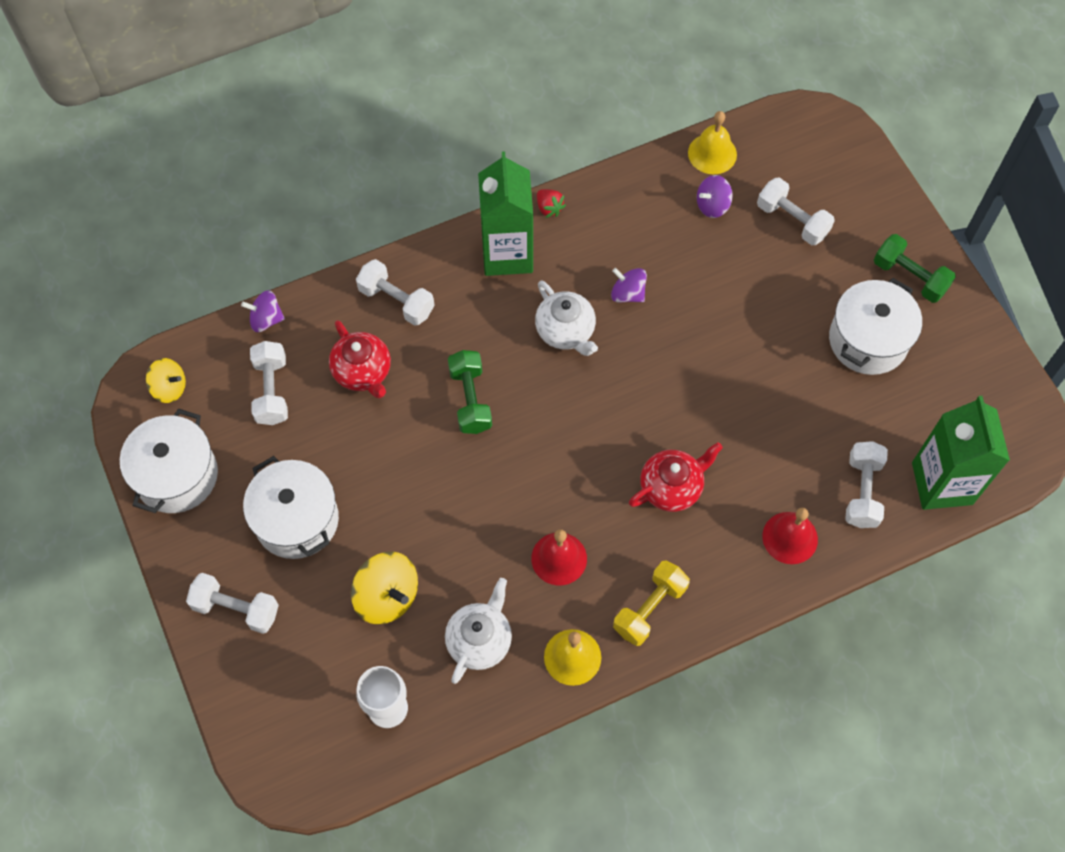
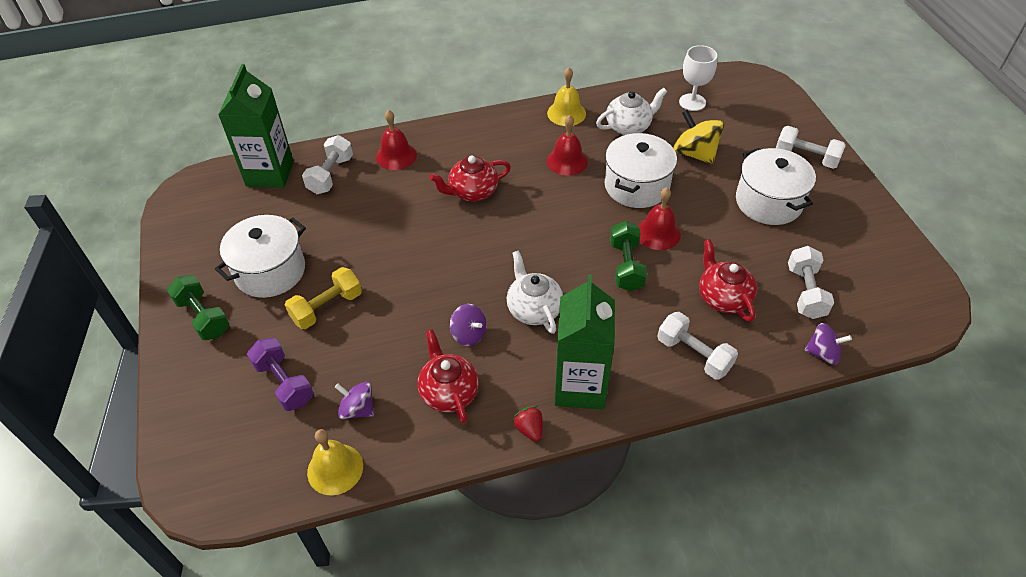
camera: 170 degrees left, 15 degrees down
(169, 388) = (902, 305): yellow spinning top -> none
(176, 475) = (875, 240): white pot -> white pot (636, 186)
(435, 452) = (658, 233): none -> red bell
(480, 640) = (629, 126): white teapot -> white teapot turned 150 degrees counterclockwise
(632, 232) = (448, 392): none -> red teapot
(649, 608) = (508, 130): yellow dumbbell -> yellow dumbbell (327, 308)
(712, 205) = (357, 409): purple spinning top -> purple spinning top turned 135 degrees counterclockwise
(792, 220) = (284, 383): white dumbbell -> purple dumbbell

